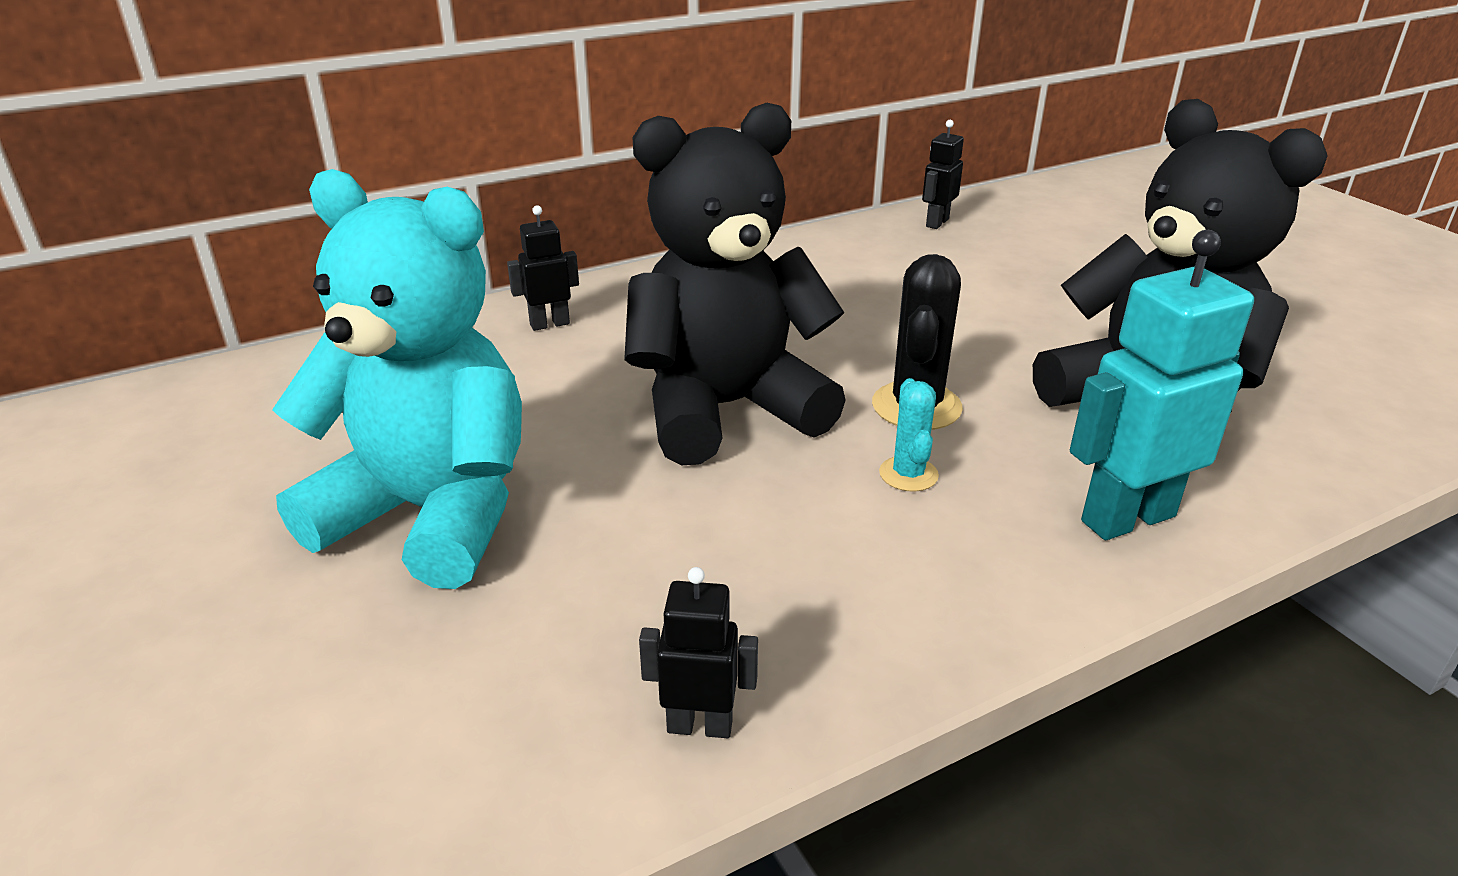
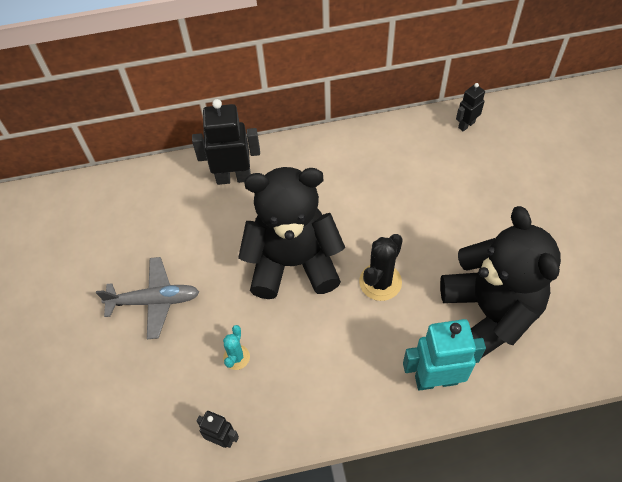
camera: 20 degrees right, 25 degrees up
(431, 513) = (154, 301): turquoise teddy bear -> grey plane
(549, 324) = (233, 177): black robot -> black robot, size x1.85
(908, 474) = (355, 327): turquoise cactus -> turquoise cactus (236, 357)

